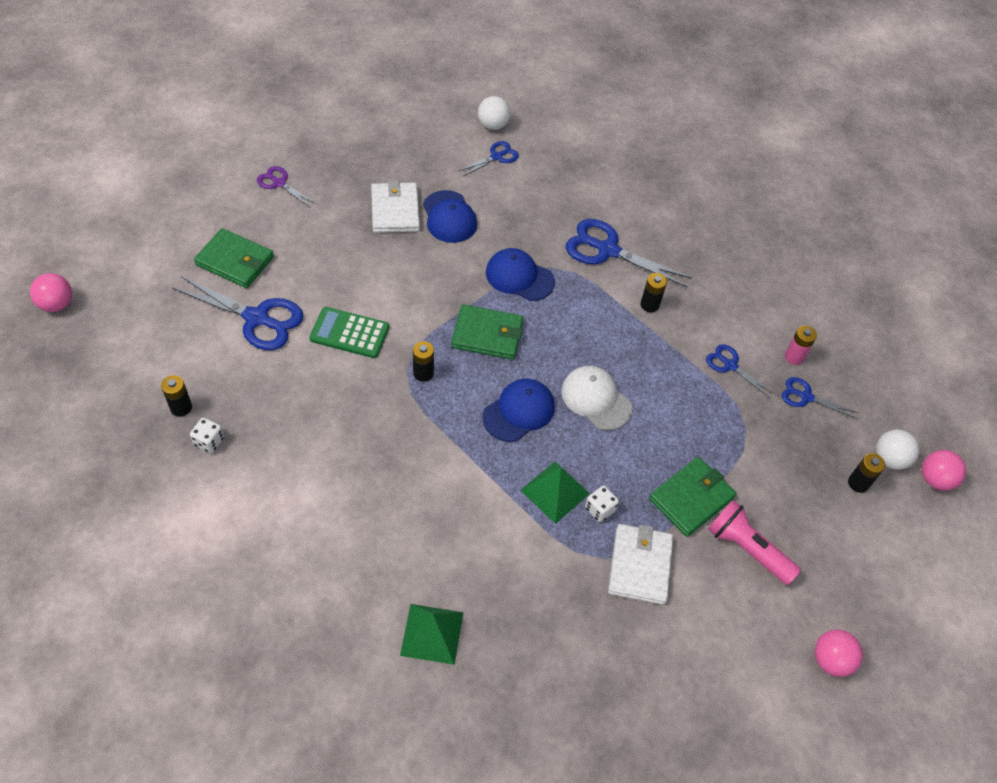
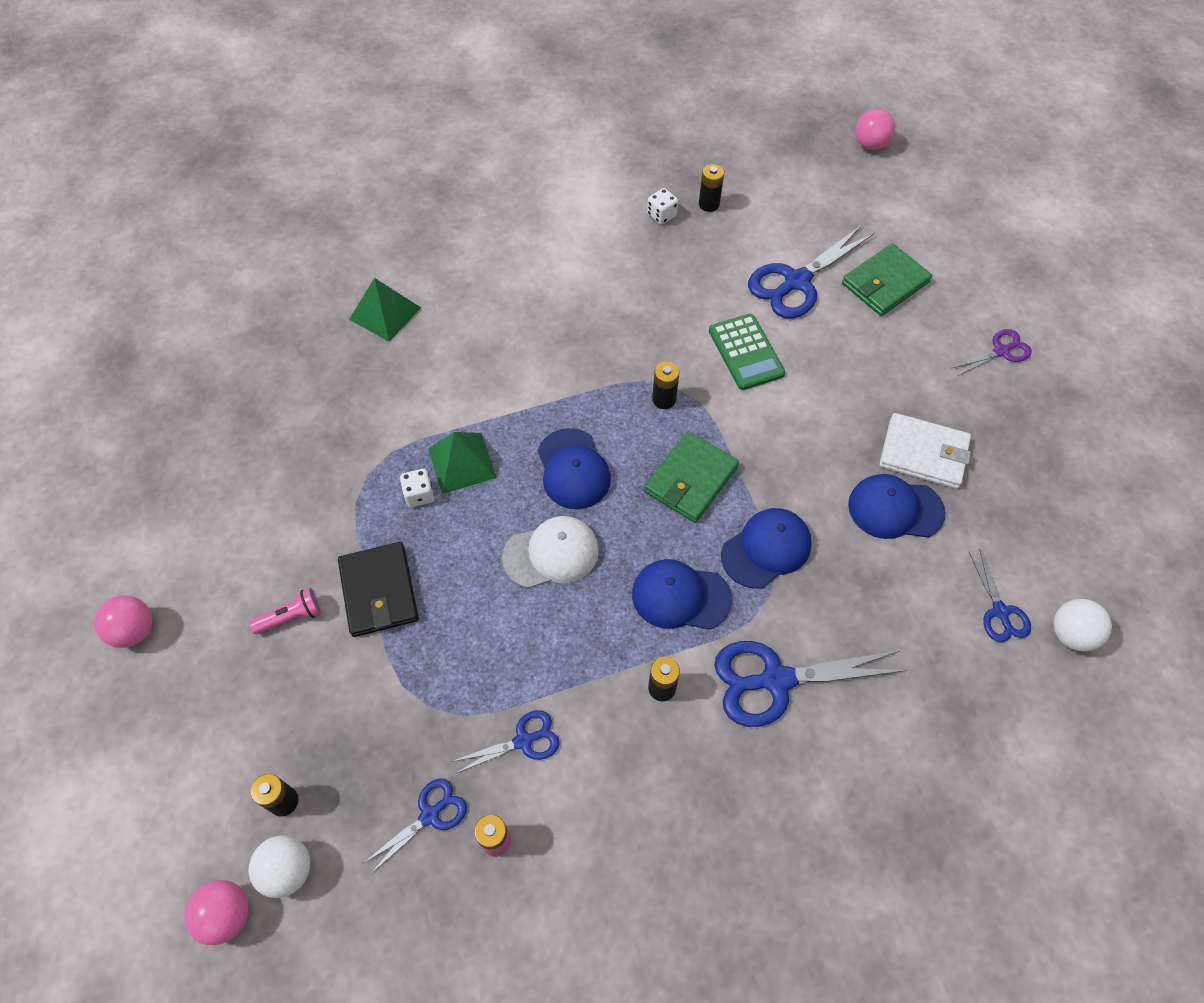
camera: 120 degrees right, 5 degrees up
(349, 333) = (746, 352): green calculator -> green calculator turned 120 degrees clockwise
(582, 314) = (680, 596): none -> blue cap
(607, 250) = (776, 680): blue scissors -> blue scissors turned 150 degrees counterclockwise
(640, 565) = (340, 502): white wallet -> none
(691, 498) = (379, 591): green wallet -> black wallet
(747, 548) = (291, 617): pink flashlight -> pink flashlight, size x0.60

